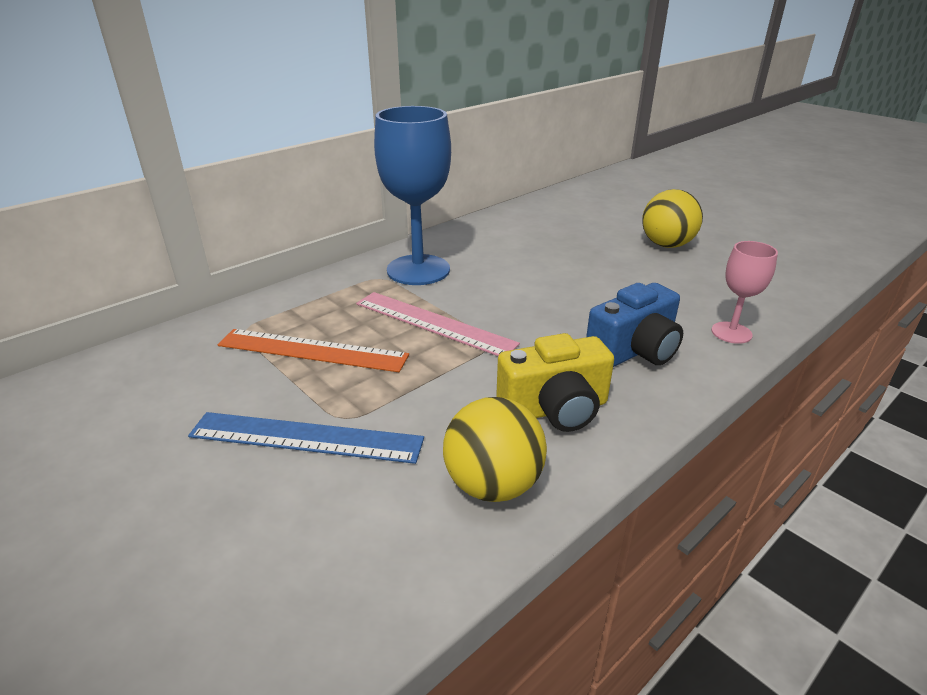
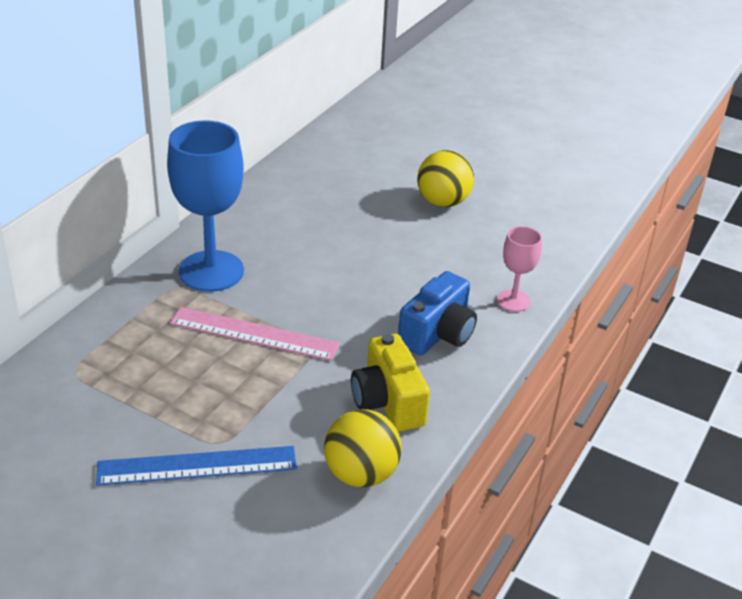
camera: 20 degrees left, 5 degrees up
(312, 350) = (155, 383): orange ruler -> none
(555, 409) = (388, 402): yellow camera -> yellow camera turned 105 degrees clockwise

